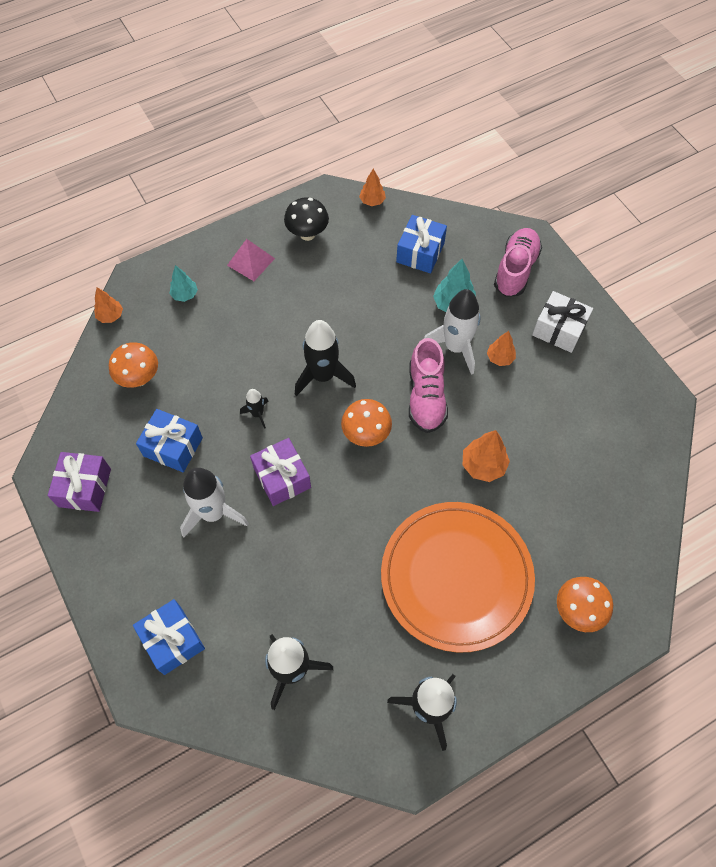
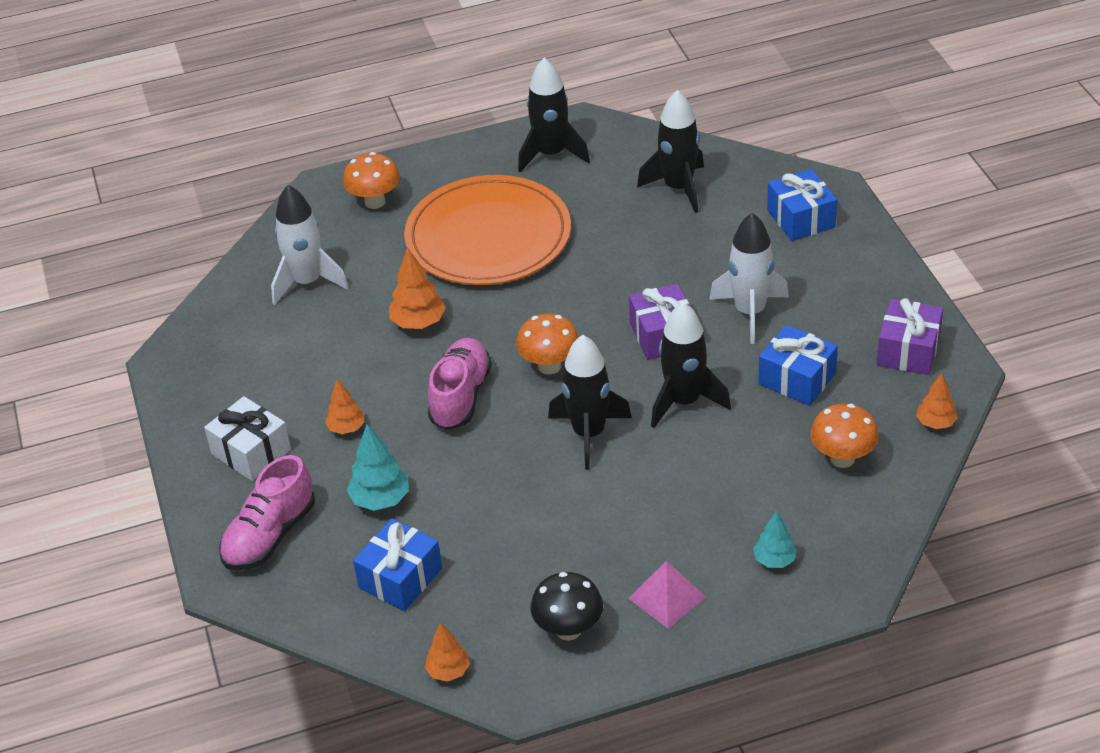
camera: 165 degrees left, 20 degrees down
(110, 316) = (888, 543): orange tree -> orange tree (935, 423)
(257, 414) = (684, 402): black rocket -> black rocket, size x2.00
(455, 347) = (399, 447): white rocket -> white rocket (307, 282)

